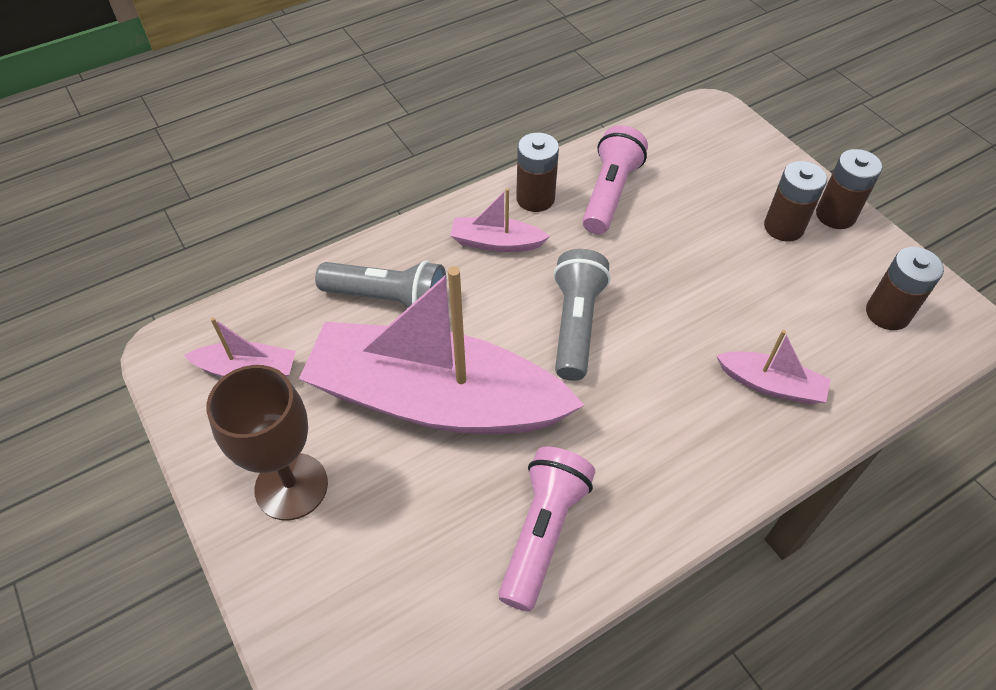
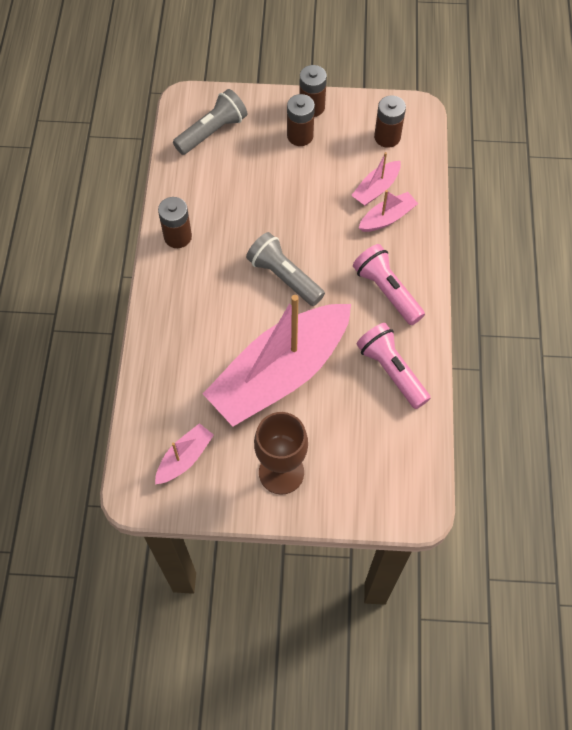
camera: 55 degrees left, 10 degrees up
(388, 299) = (191, 358): grey flashlight -> grey flashlight (212, 132)
(496, 242) = (195, 278): pink boat -> pink boat (376, 189)
(610, 193) = (206, 197): pink flashlight -> pink flashlight (387, 291)

